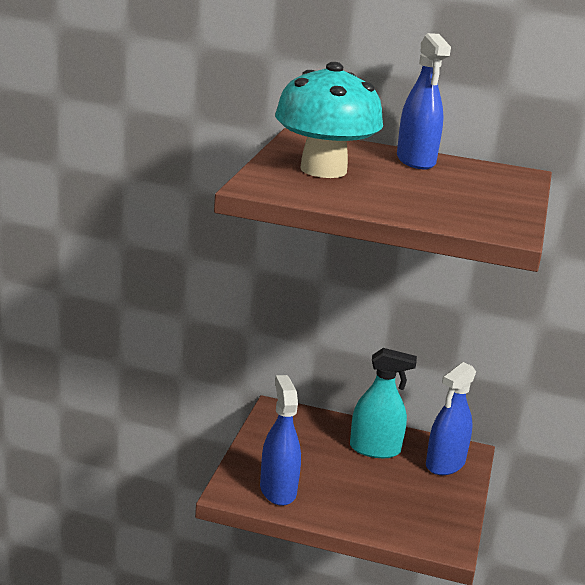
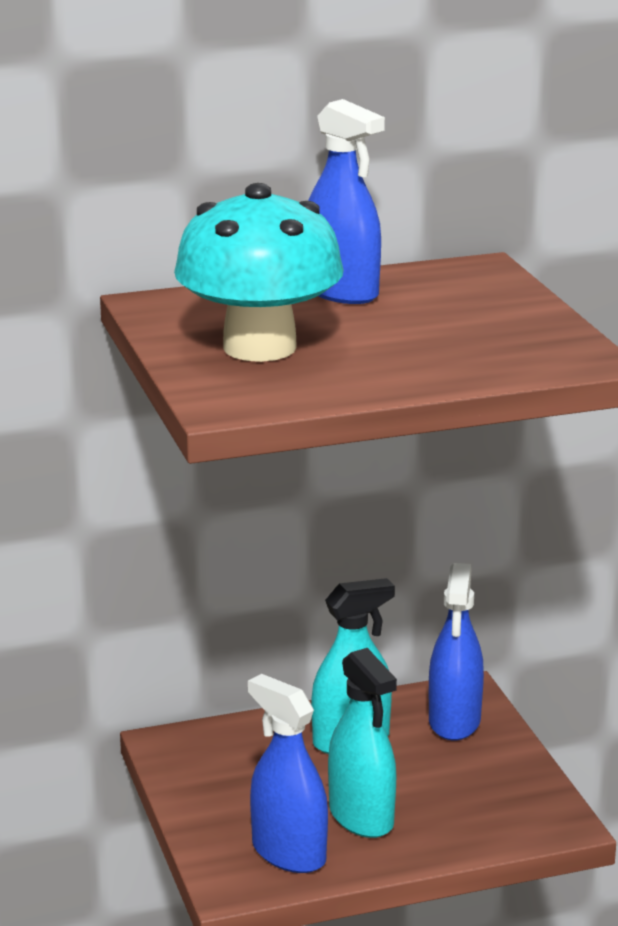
camera: 30 degrees left, 0 degrees up
(337, 490) = (361, 817): none -> turquoise spray bottle

